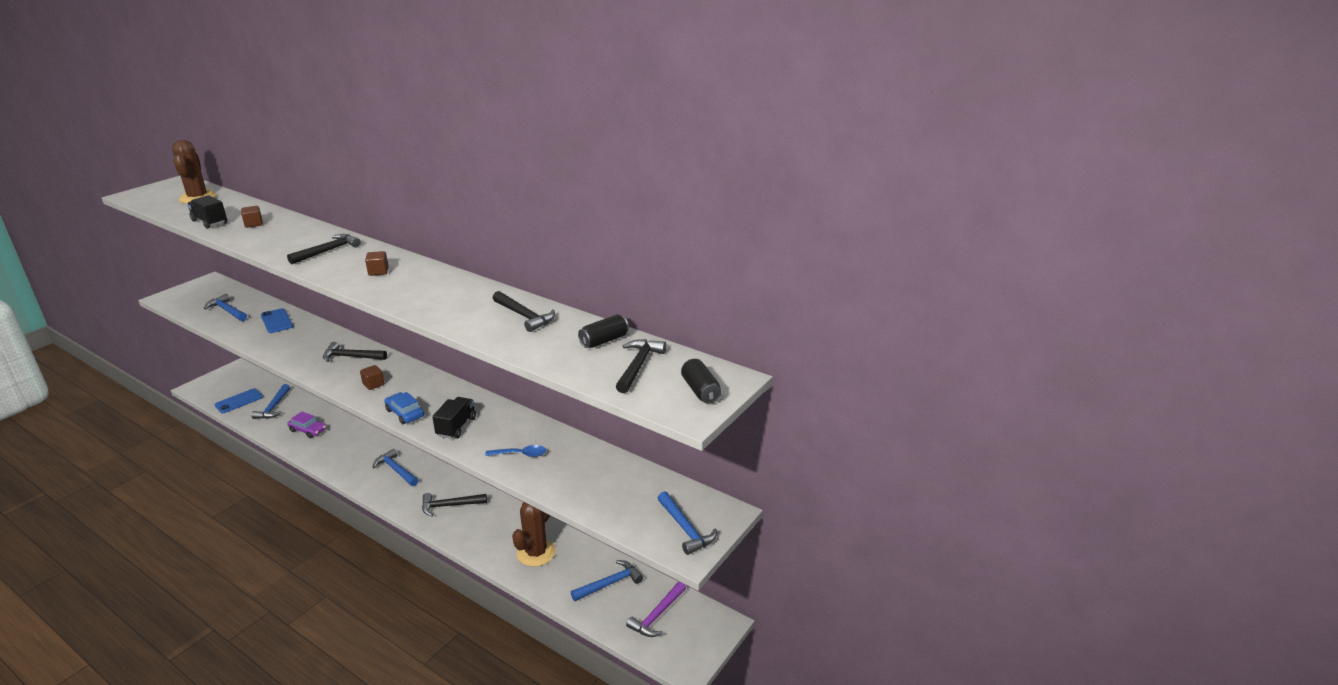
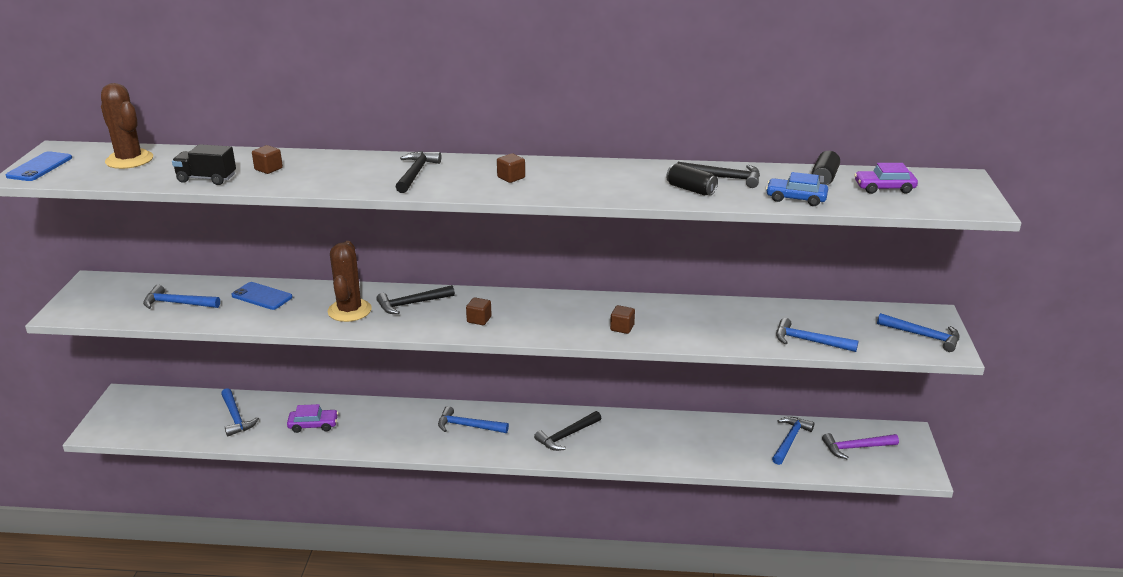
camera: 30 degrees left, 0 degrees up
(239, 401) = (180, 426): blue phone -> blue phone (39, 167)
(405, 413) = (554, 333): blue car -> blue car (796, 198)
(456, 427) = (622, 328): black truck -> brown cube
(521, 454) = (715, 329): blue spoon -> none
(536, 553) = (698, 442): brown cactus -> brown cactus (349, 310)
(579, 494) = (809, 341): none -> blue hammer
(638, 366) = (884, 188): black hammer -> purple car
(657, 615) = (856, 448): purple hammer -> purple hammer turned 75 degrees clockwise
(700, 390) = (959, 191): black can -> black can (691, 189)

